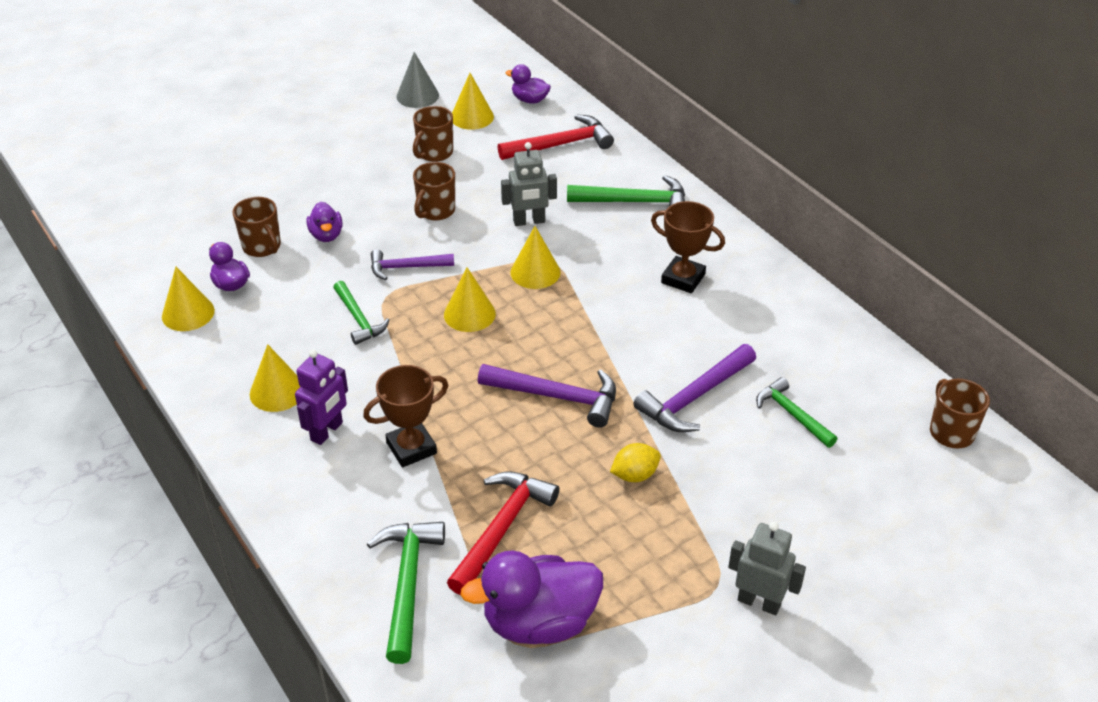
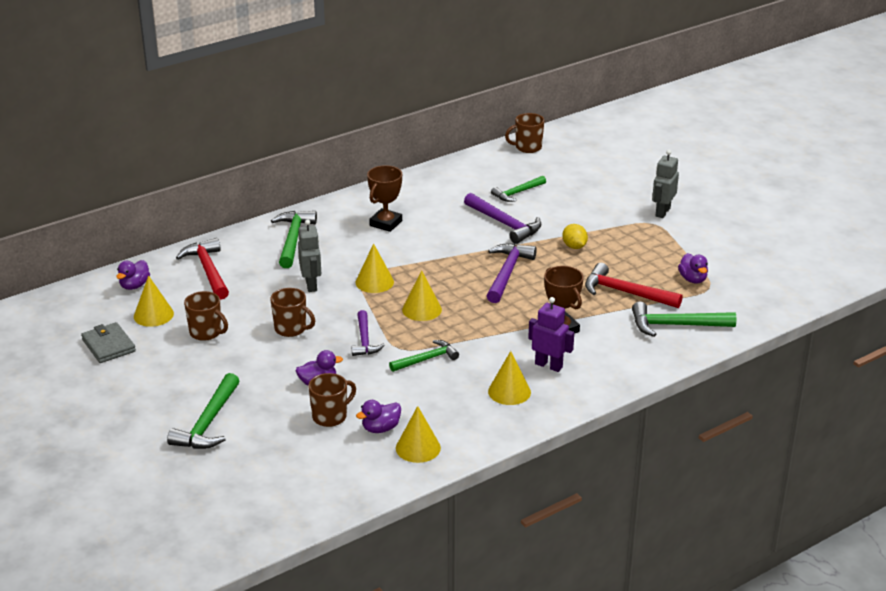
camera: 90 degrees left, 10 degrees down
(272, 167) = (208, 422): none -> green hammer
(417, 96) = (108, 345): grey cone -> grey wallet
(539, 622) = (692, 279): purple duck -> purple duck, size x0.52

